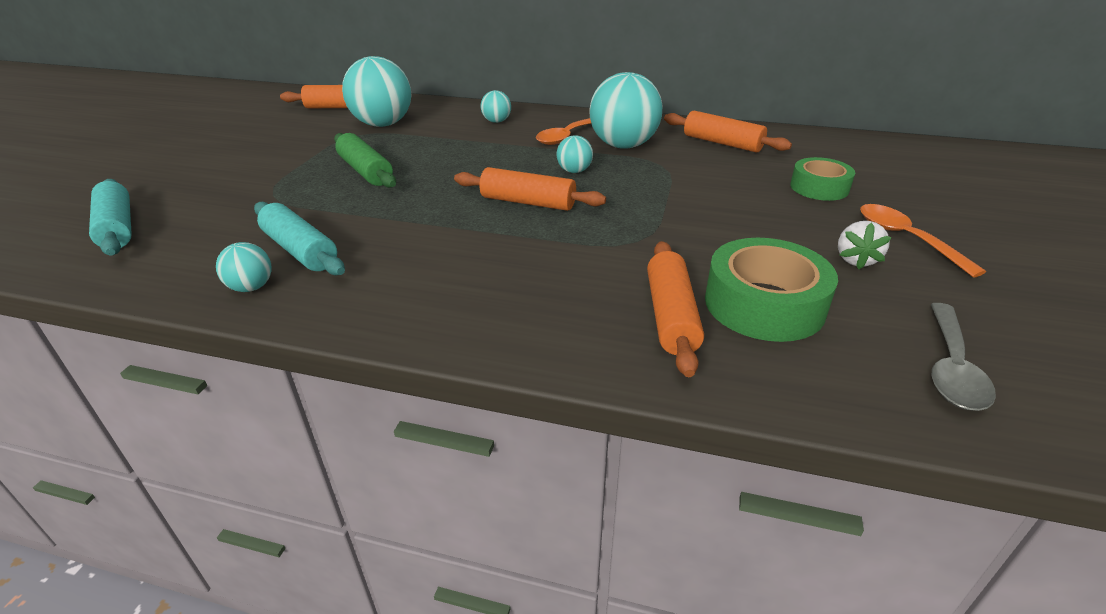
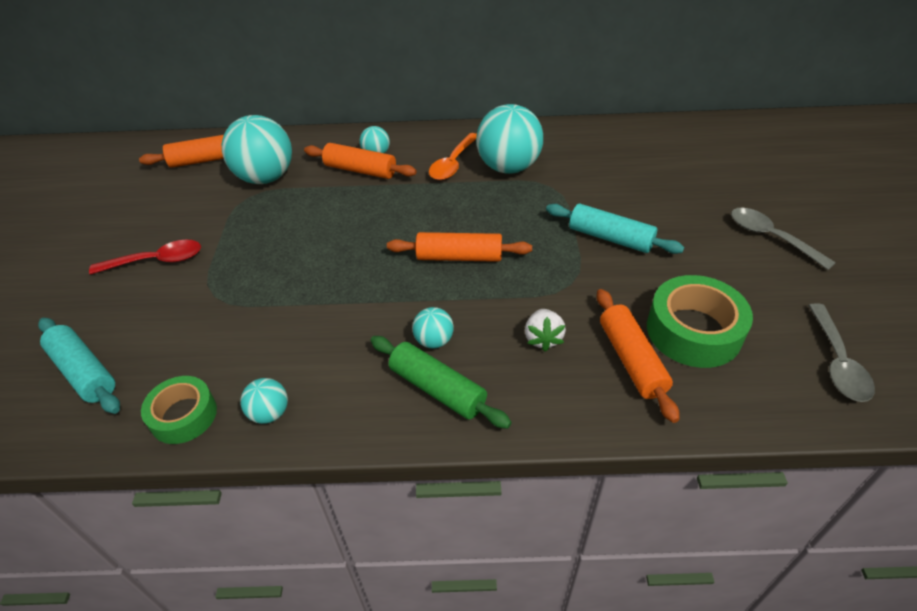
camera: 15 degrees left, 10 degrees up
(244, 164) = (157, 261): none -> red spoon
(300, 250) = (286, 359): turquoise rolling pin -> turquoise rolling pin (610, 238)
(366, 171) = (287, 246): green rolling pin -> green rolling pin (437, 389)
(574, 171) = (480, 209): turquoise ball -> turquoise ball (434, 341)
(722, 143) = (591, 149): orange rolling pin -> orange rolling pin (360, 170)
(819, 187) = (689, 191): green tape -> green tape (183, 415)
(856, 260) = (742, 269): white strawberry -> white strawberry (543, 338)
(906, 239) = (770, 237): orange spoon -> grey spoon

